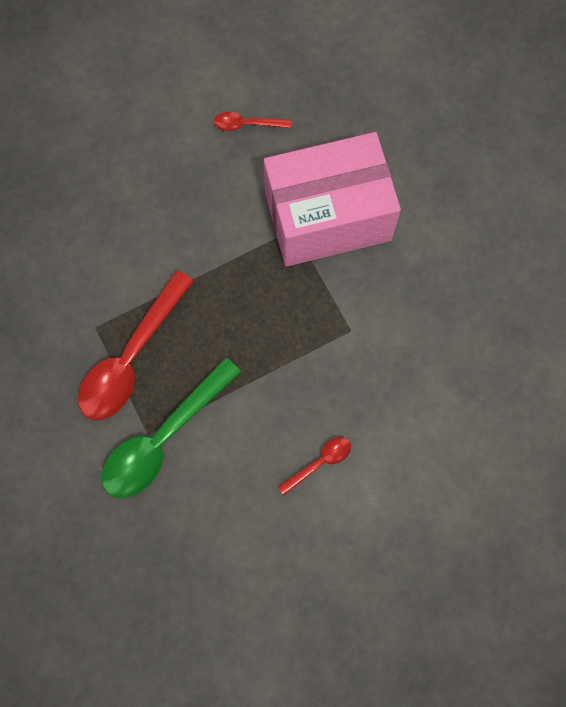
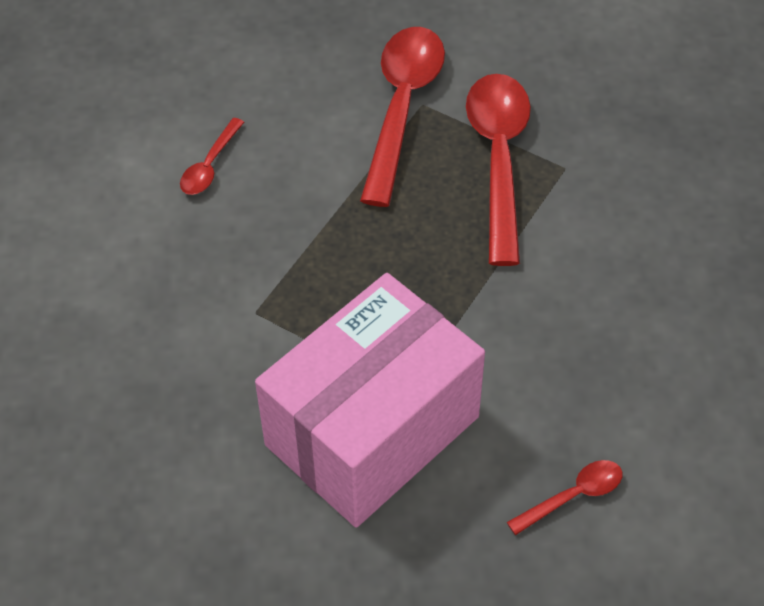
camera: 150 degrees right, 20 degrees down
(163, 438) = (402, 107): green spoon -> red spoon

